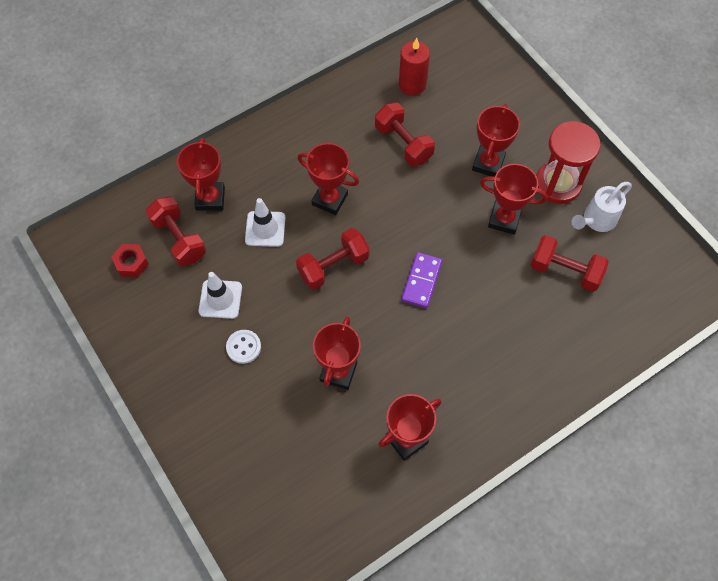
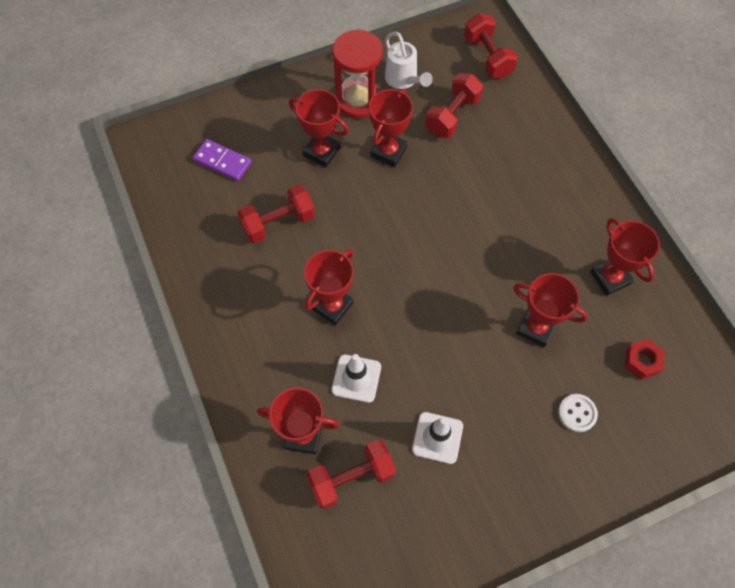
camera: 80 degrees left, 0 degrees up
(131, 263) = (374, 539): red nut -> red nut (641, 361)
(243, 347) = (498, 419): white button -> white button (577, 413)
(333, 266) = (415, 314): red dumbbell -> red dumbbell (487, 57)
(412, 85) = (204, 201): red candle -> none
(421, 281) = (445, 235): purple domino -> purple domino (222, 162)

